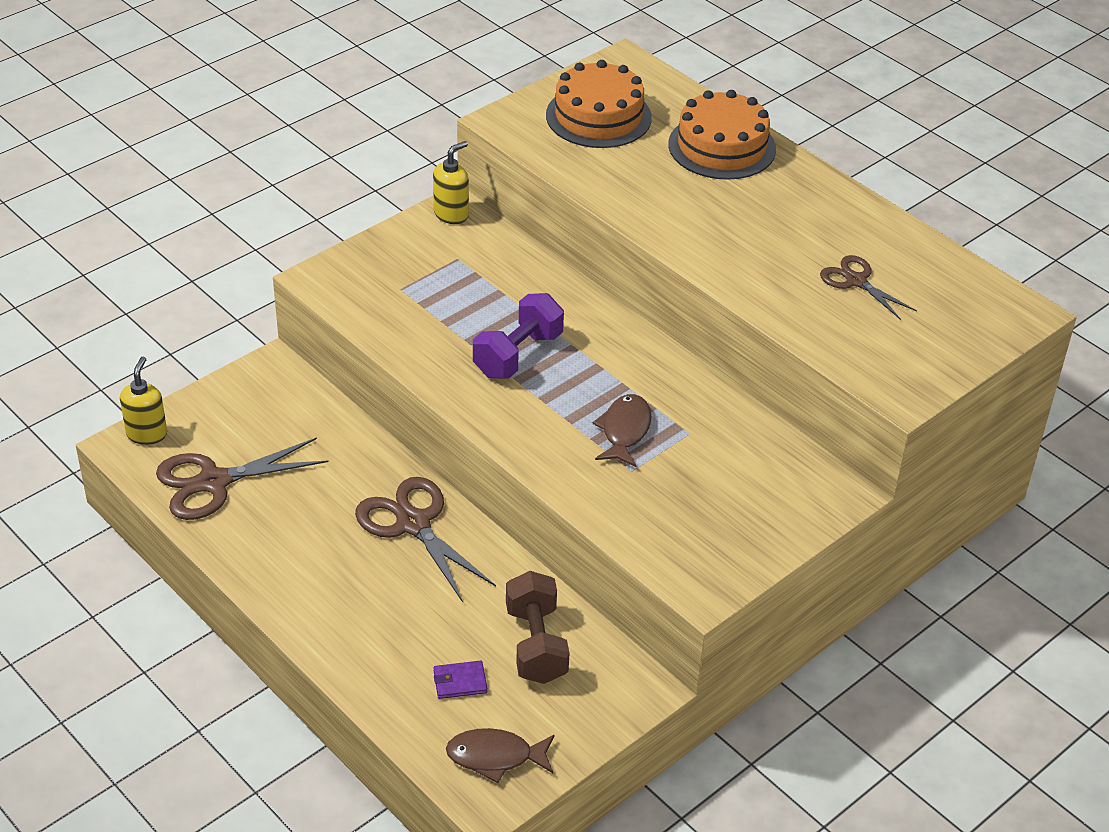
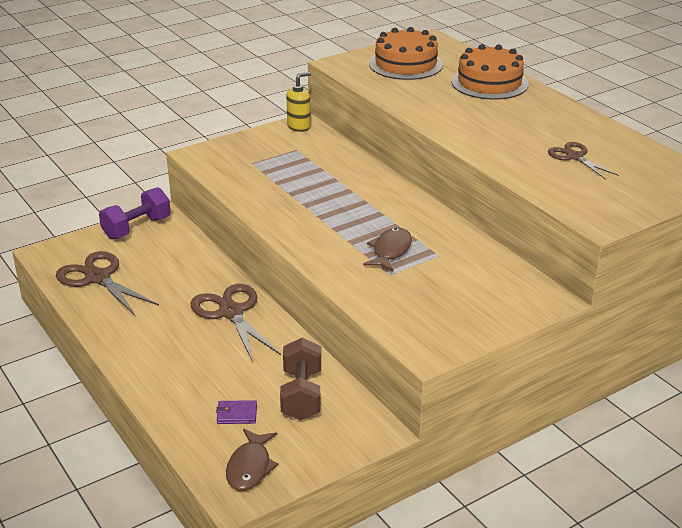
camera: 10 degrees right, 10 degrees down
(147, 434) = (62, 247): yellow soap dispenser -> none
(214, 482) = (98, 278): brown scissors -> brown scissors turned 60 degrees clockwise
(495, 757) = (250, 467): brown fish -> brown fish turned 90 degrees counterclockwise
(518, 355) = (323, 203): purple dumbbell -> purple dumbbell (137, 228)

